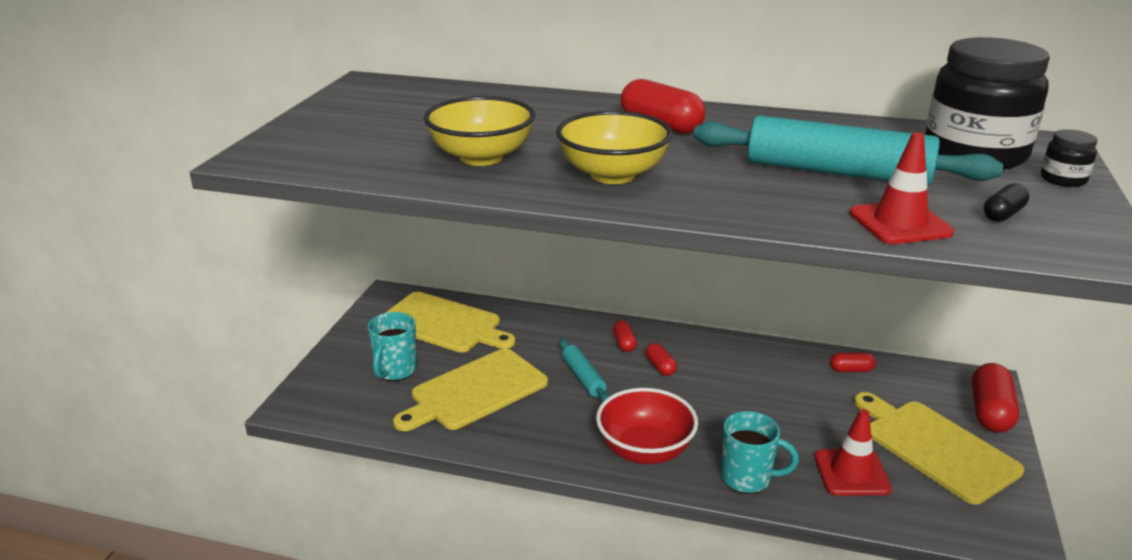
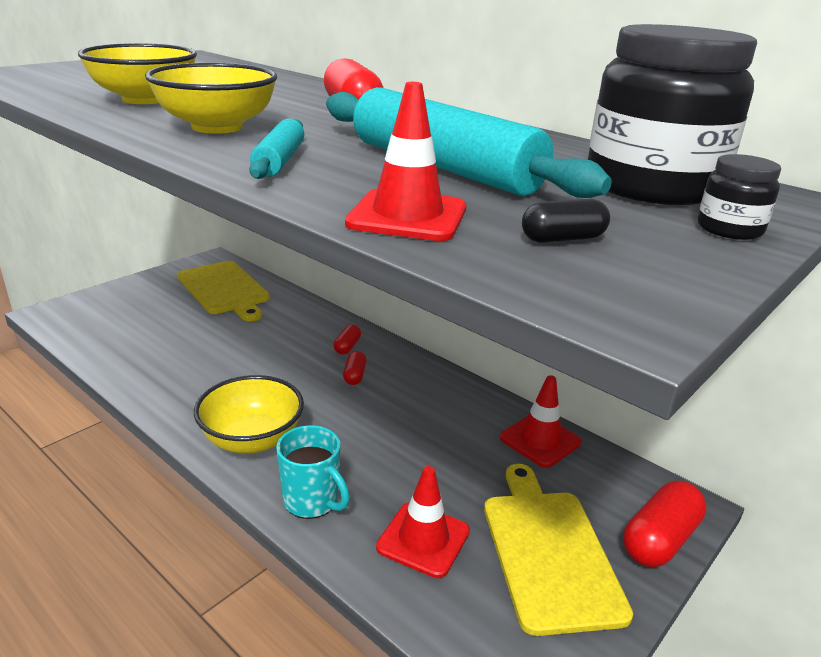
camera: 25 degrees right, 0 degrees up
(395, 370) = (146, 311): turquoise mug -> none
(475, 391) = (181, 344): yellow cutting board -> none
(583, 377) = (278, 362): turquoise rolling pin -> turquoise rolling pin (280, 161)
(645, 450) = (252, 439): red bowl -> yellow bowl
(851, 370) = (540, 440): red capsule -> red traffic cone

